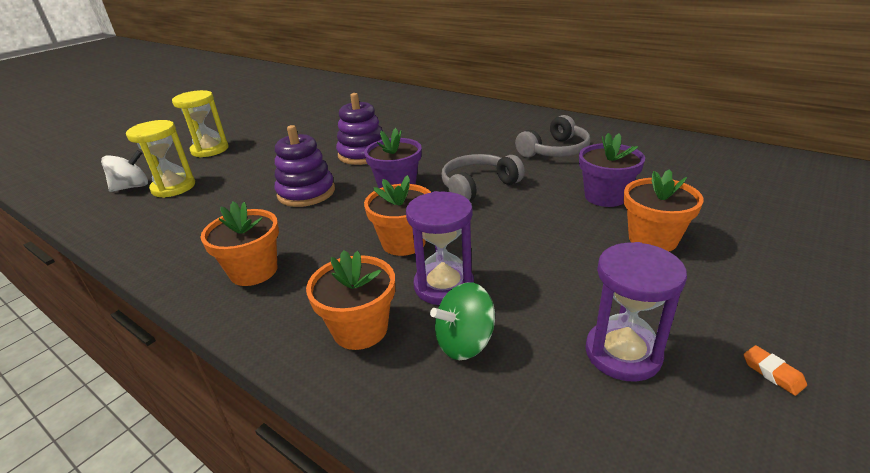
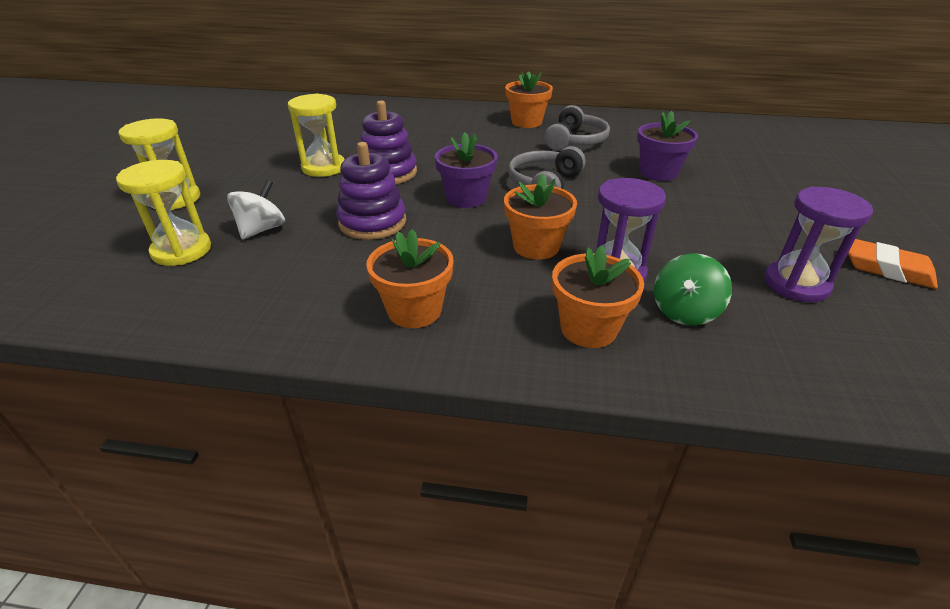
camera: 30 degrees left, 5 degrees up
(132, 187) = (112, 263): white spinning top -> white spinning top (262, 229)
(323, 142) = (324, 168): none -> yellow hourglass
(652, 239) = (727, 198): orange flower pot -> orange flower pot (526, 122)
(772, 373) = (887, 269): orange eraser -> orange eraser, size x1.99

